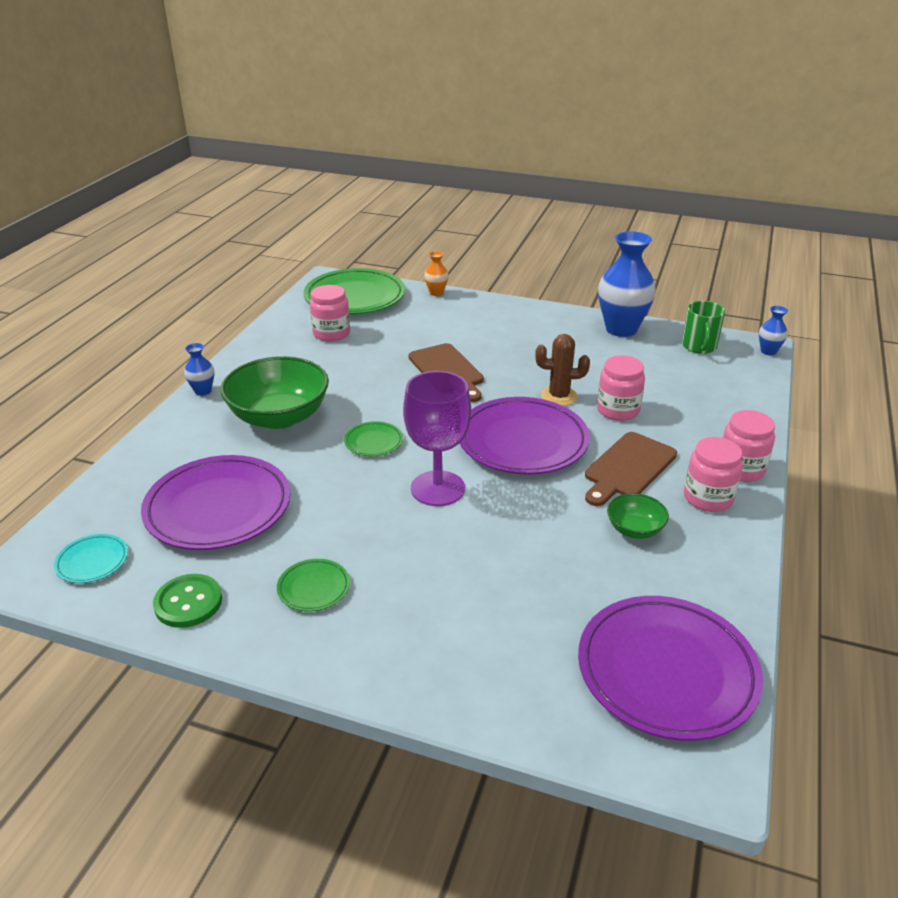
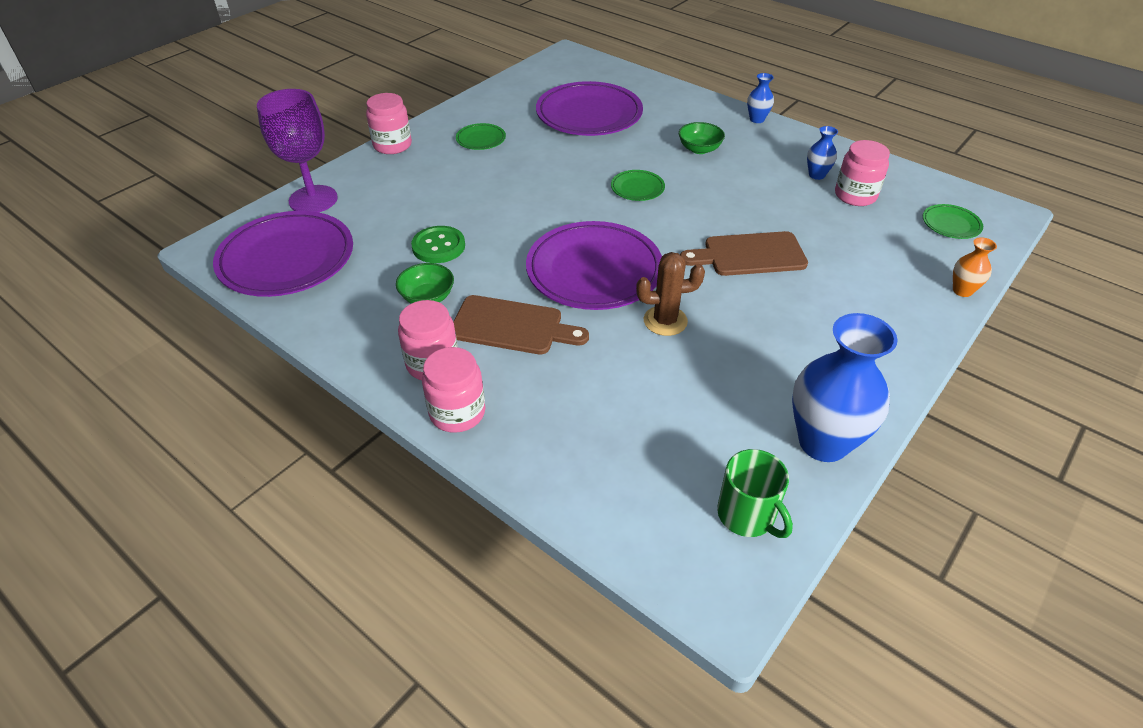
camera: 110 degrees right, 10 degrees up
(92, 561) = (561, 73): turquoise plate -> none
(188, 602) = (501, 99): green button -> green button (438, 246)
(279, 417) = (699, 149): green bowl -> green bowl, size x0.48
(355, 297) = (951, 224): green plate -> green plate, size x0.45
(438, 488) = (552, 207): purple goblet -> purple goblet (313, 199)
(559, 396) = (665, 321): brown cactus -> brown cactus turned 60 degrees clockwise
(618, 410) = (617, 358): pink jar -> pink jar (392, 145)
(628, 468) = (512, 326): brown cutting board -> brown cutting board turned 135 degrees clockwise
(699, 346) = (747, 515): green mug -> green mug turned 150 degrees counterclockwise
(768, 351) = (706, 606): blue vase -> blue vase (816, 175)

